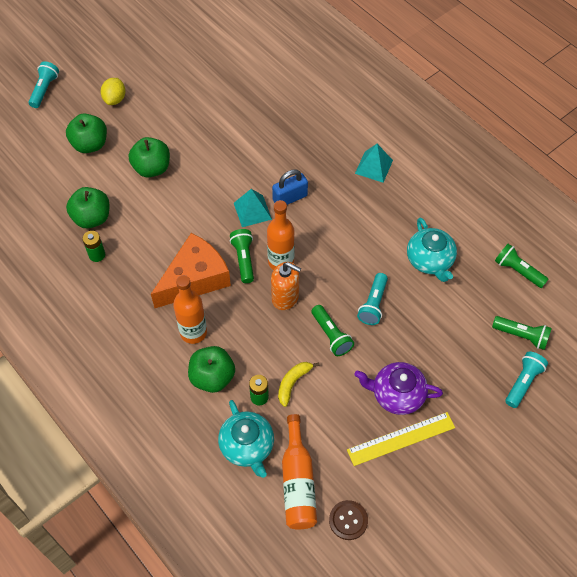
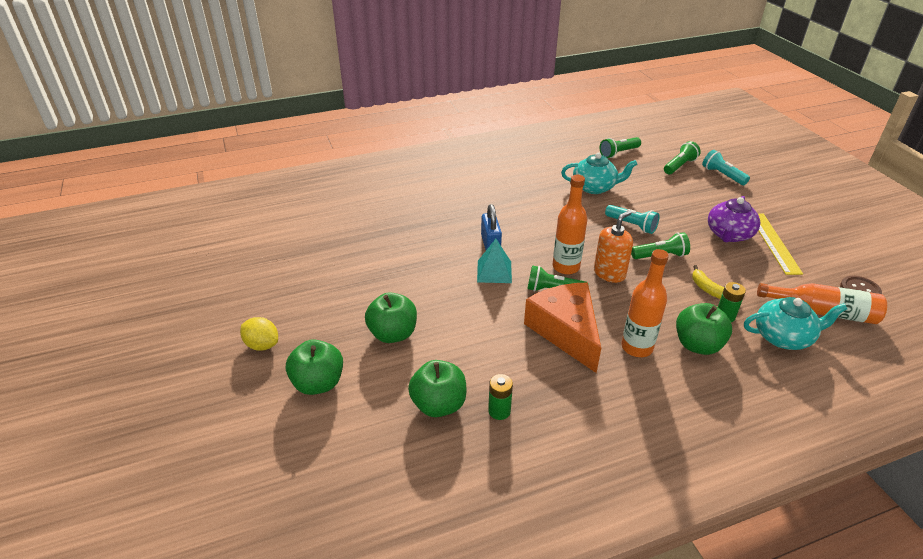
camera: 70 degrees left, 20 degrees down
(44, 90) = (185, 413): turquoise flashlight -> none
(374, 166) = (480, 191): turquoise pyramid -> none

